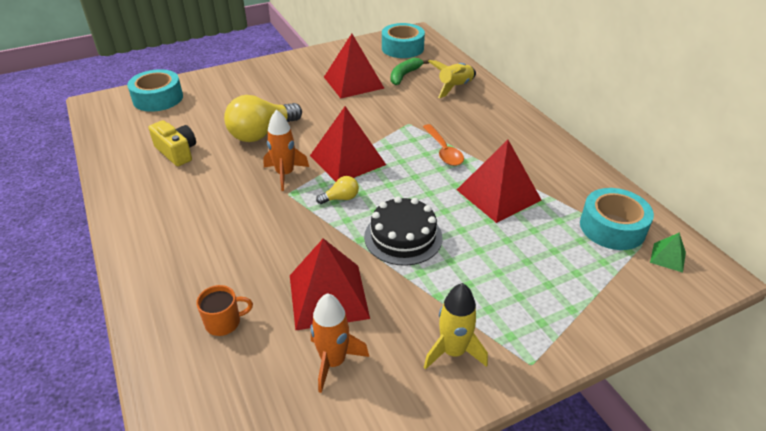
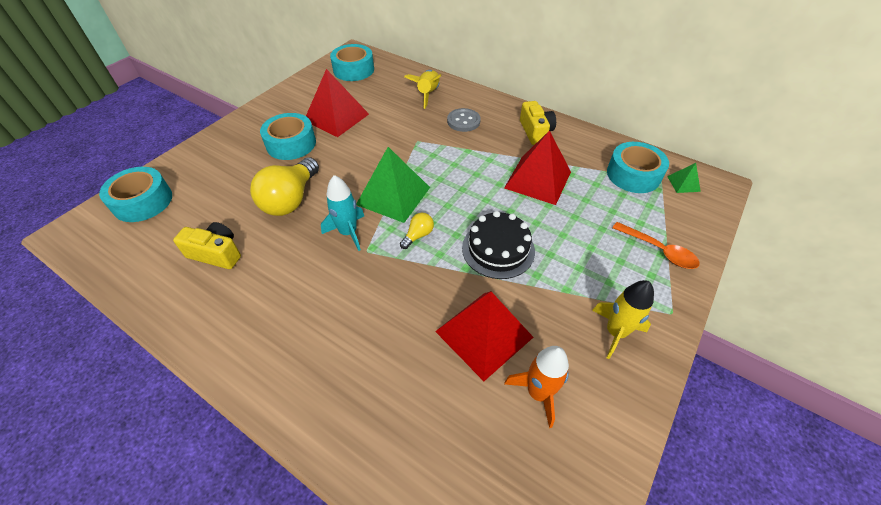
camera: 30 degrees left, 10 degrees up
(224, 322) = (415, 409): orange mug -> none
(285, 174) = (348, 233): orange rocket -> turquoise rocket
(298, 92) = (291, 144): none -> turquoise tape
(347, 160) = (393, 195): red pyramid -> green pyramid
(404, 75) = (377, 96): green banana -> none
(443, 151) = (466, 156): orange spoon -> orange spoon (659, 250)
(469, 120) = (463, 121): none -> grey button
(537, 152) = (535, 132): none -> yellow camera

